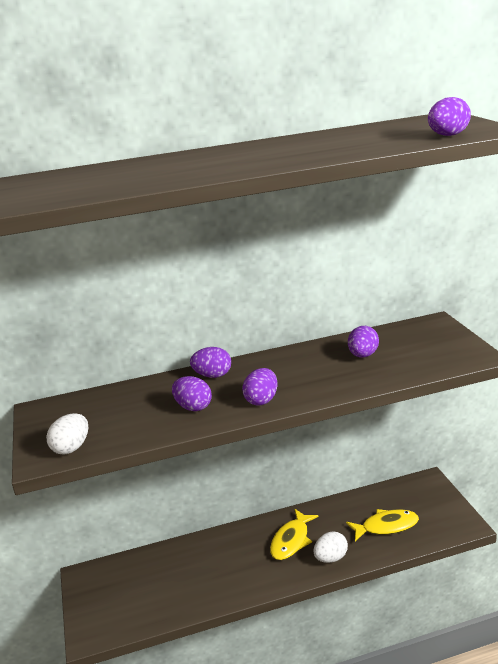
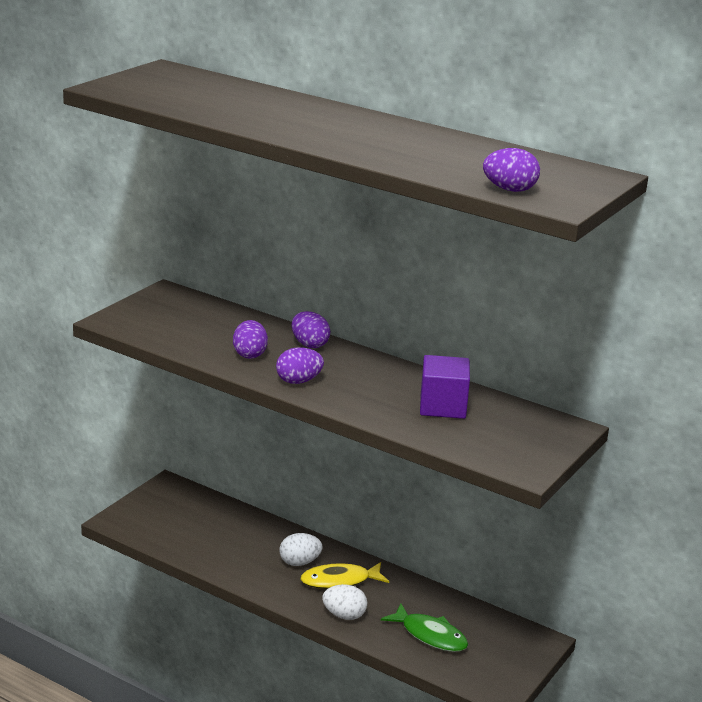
camera: 45 degrees right, 0 degrees up
(71, 448) = (136, 326): white egg -> white egg (299, 562)
(363, 355) = (442, 406): purple egg -> purple cube
(386, 526) = (430, 635): yellow fish -> green fish

